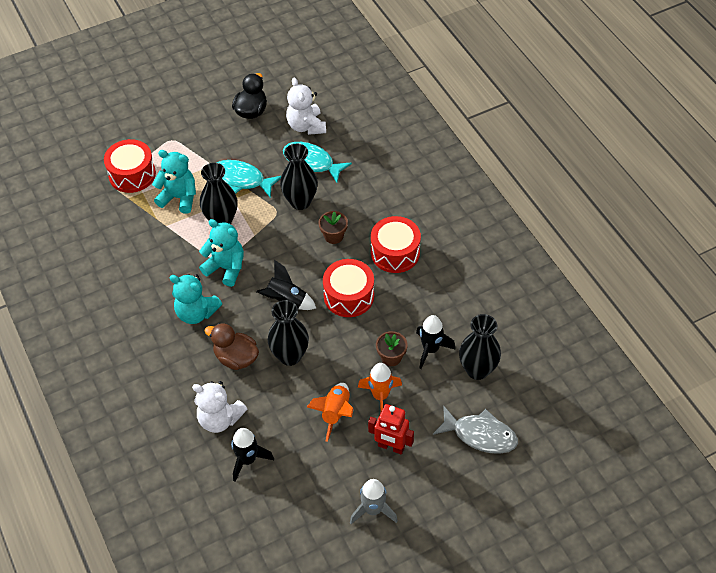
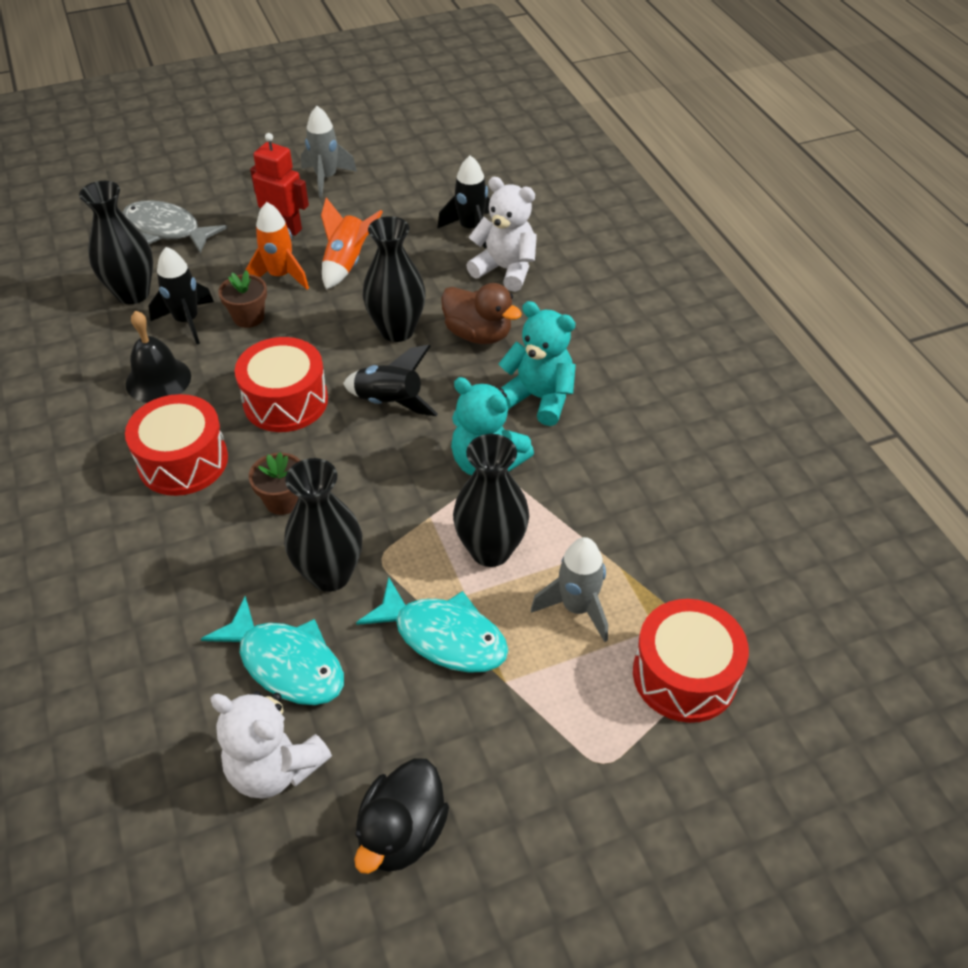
camera: 175 degrees left, 5 degrees down
(179, 198) = (577, 608): turquoise teddy bear -> grey rocket
(306, 126) = (275, 767): white teddy bear -> white teddy bear turned 135 degrees clockwise
(431, 303) = (158, 380): none -> black bell

